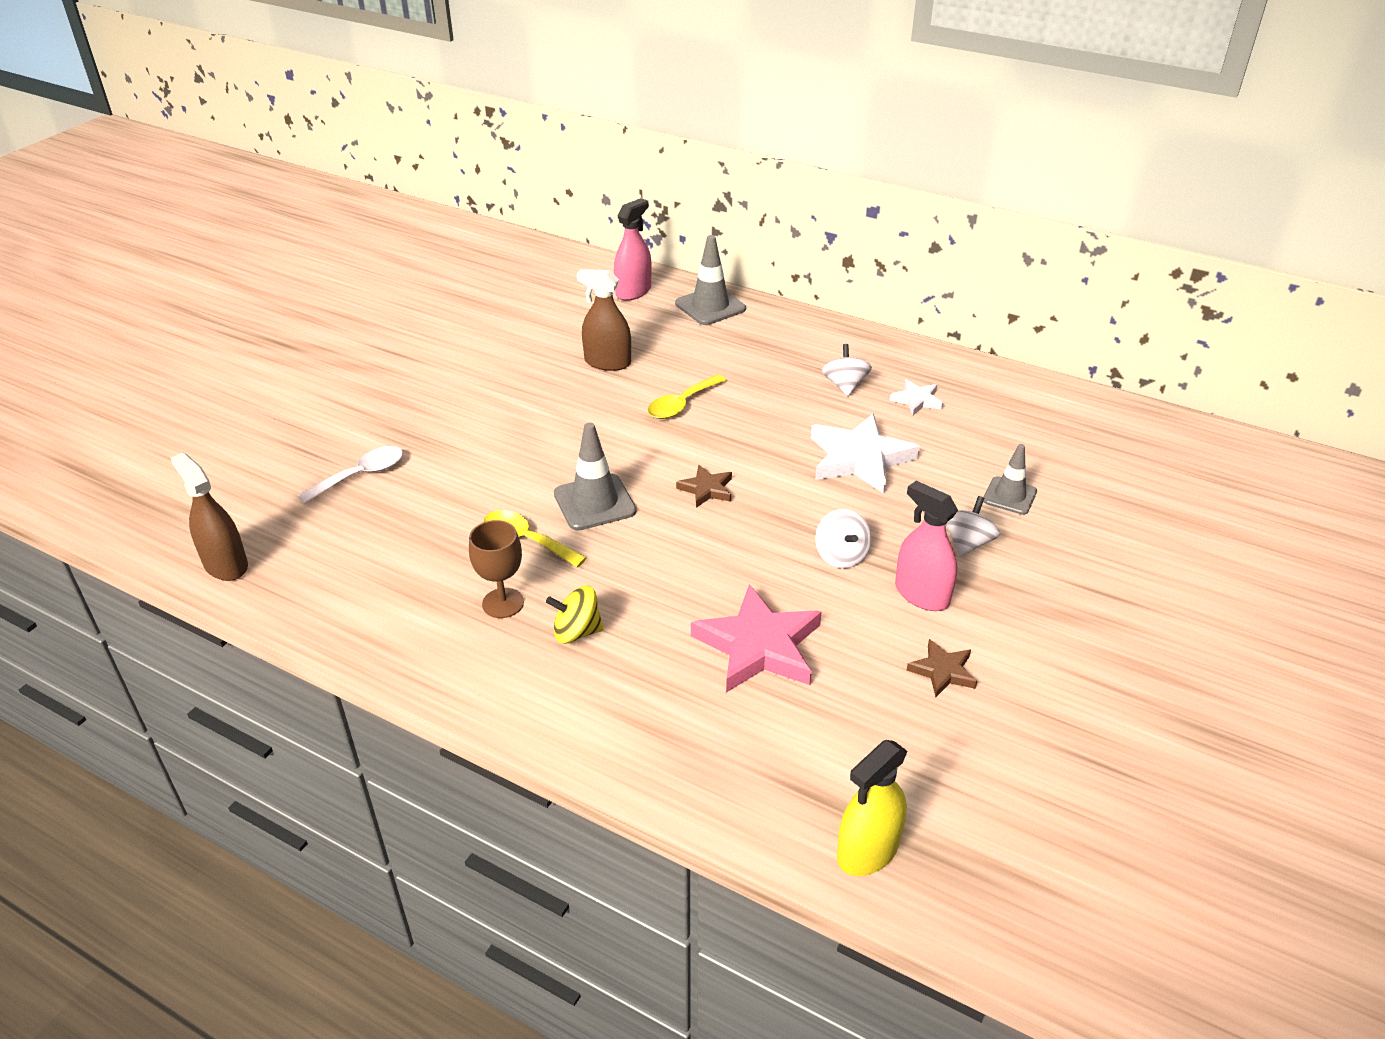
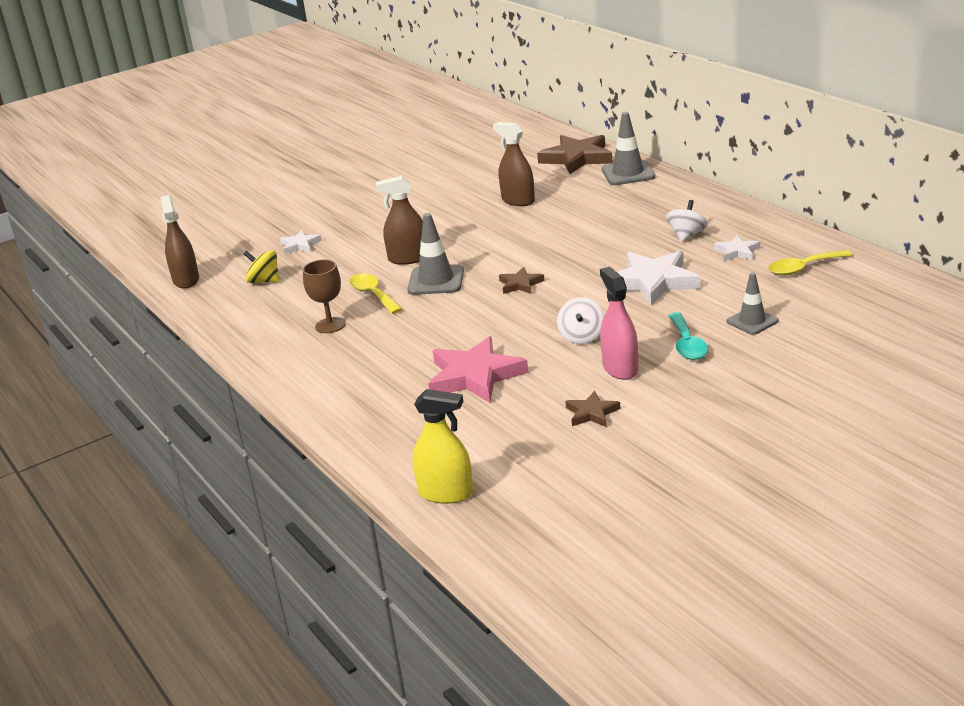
camera: 30 degrees right, 10 degrees down
(361, 475) = (300, 245): white spoon -> white star
(532, 473) = (408, 258): none -> brown spray bottle
(577, 632) = (363, 348): yellow spinning top -> yellow spinning top (264, 281)
(633, 291) = (577, 158): pink spray bottle -> brown star
(681, 404) = (549, 232): yellow spoon -> yellow spoon (803, 268)
(867, 851) = (446, 493): yellow spray bottle -> yellow spray bottle turned 150 degrees counterclockwise
(967, 543) = (687, 344): white spinning top -> turquoise spoon

